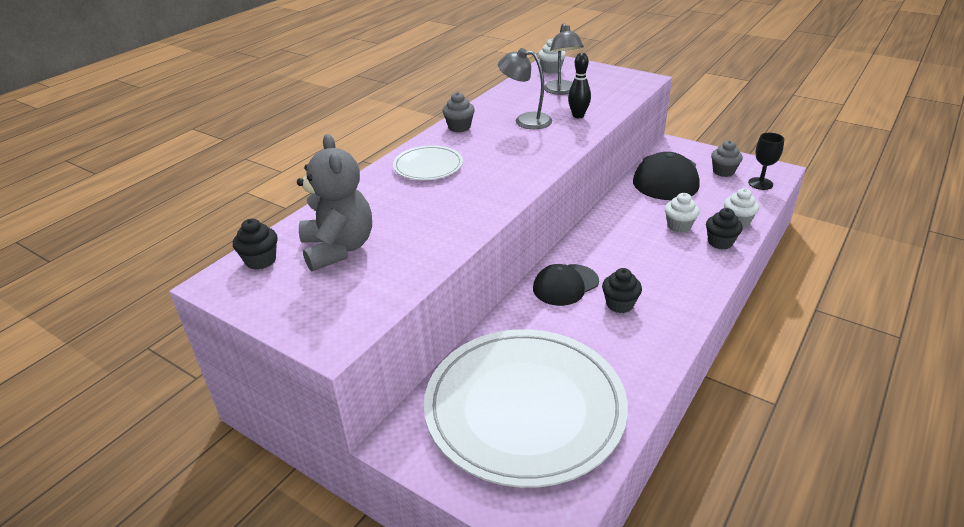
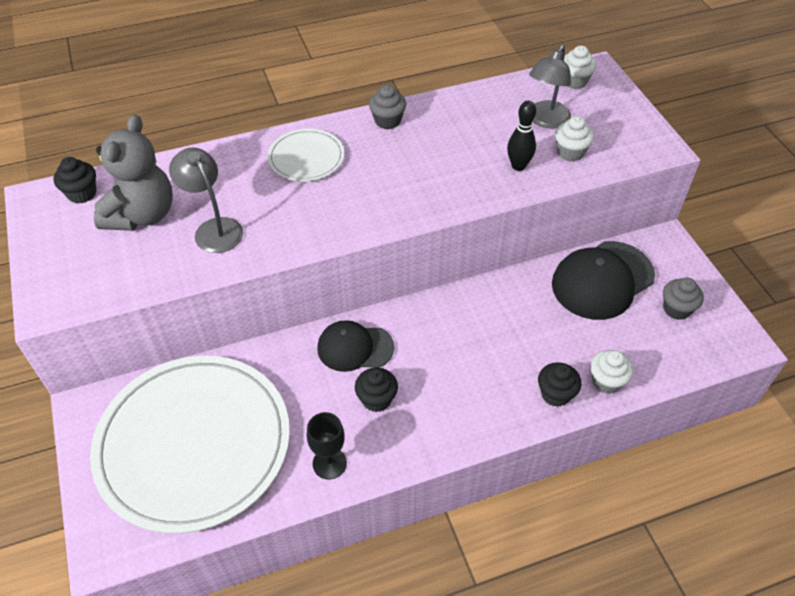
camera: 35 degrees right, 15 degrees up
(525, 120) = (458, 145): grey lamp -> grey lamp (214, 228)
(679, 226) = (538, 349): white cupcake -> white cupcake (570, 152)
(760, 183) = (698, 349): black goblet -> black goblet (329, 463)

